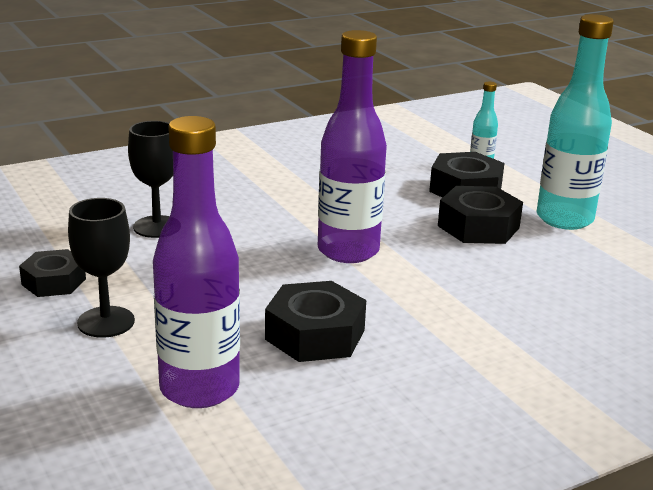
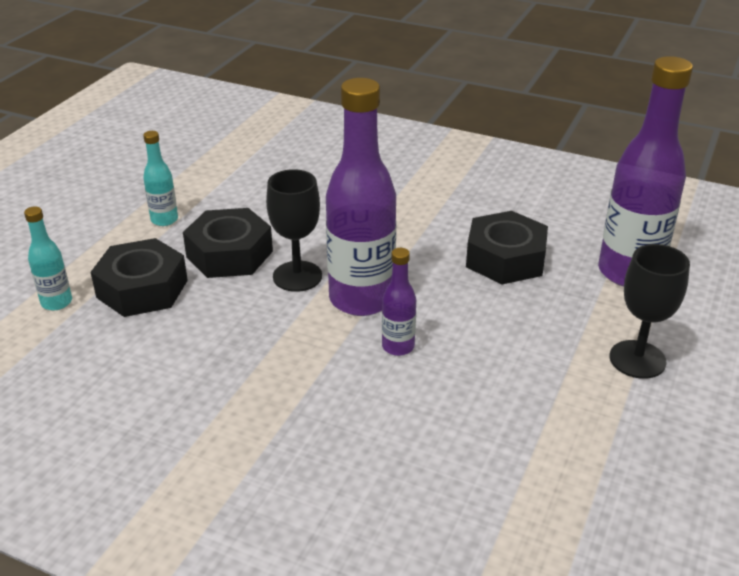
camera: 125 degrees left, 10 degrees up
(53, 282) = (641, 433): black nut -> none
(157, 227) = (464, 441): black goblet -> black goblet (297, 276)
(273, 242) = (398, 347): none -> purple bottle
(564, 219) = (164, 220): turquoise bottle -> turquoise bottle, size x0.47

